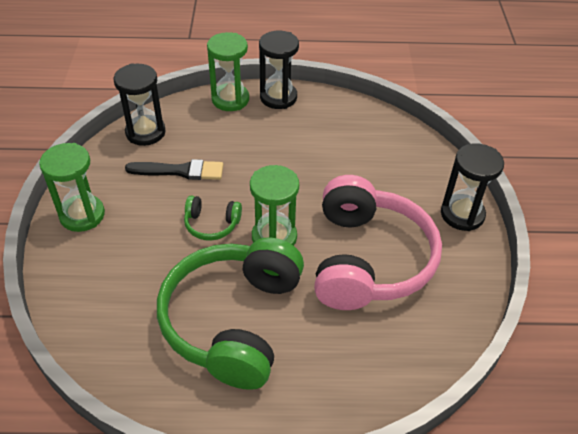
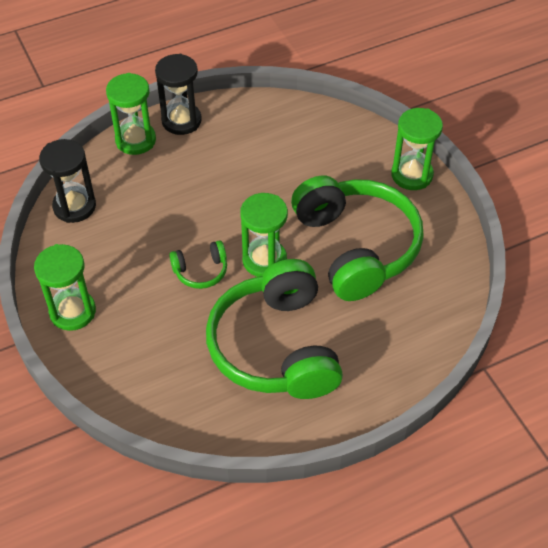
camera: 25 degrees left, 5 degrees up
(180, 171) = (136, 232): black brush -> none
(368, 259) = (356, 247): pink headphones -> green headphones
(462, 214) = (412, 175): black hourglass -> green hourglass

